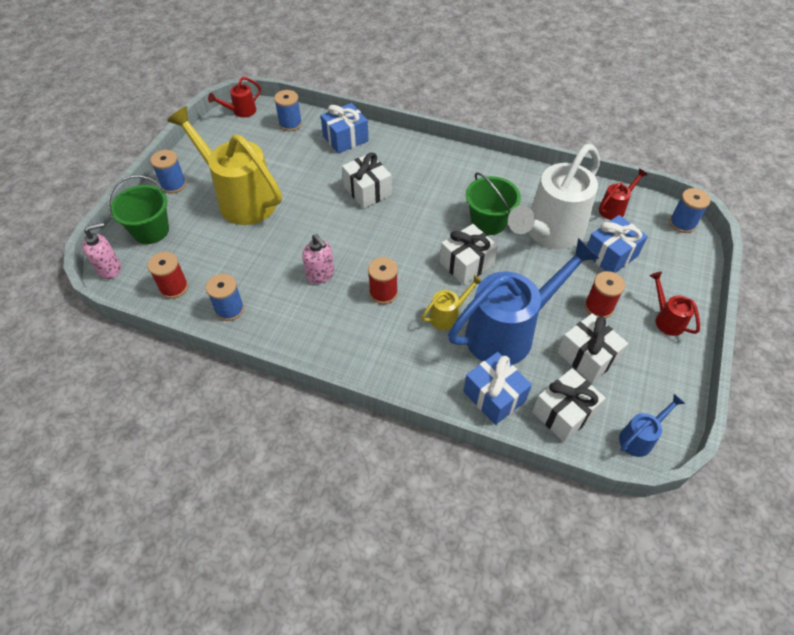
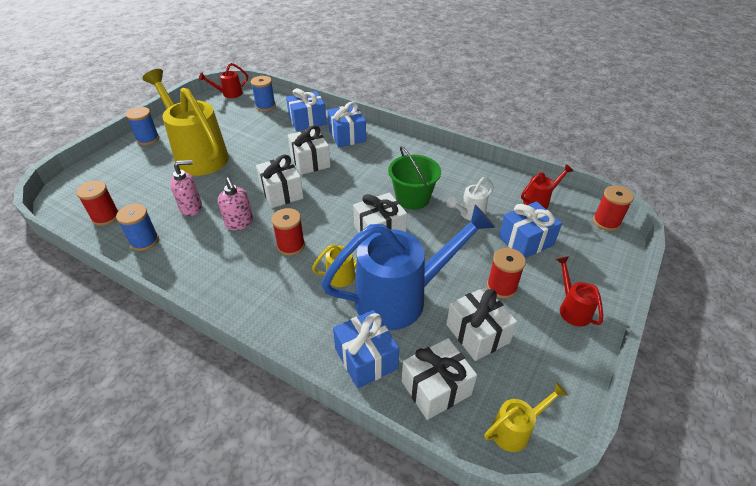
camera: 10 degrees right, 10 degrees down
(109, 269) = (60, 195): pink soap dispenser -> pink soap dispenser (191, 208)
(151, 230) = (111, 170): green bucket -> none
(351, 233) = (281, 192): none -> white gift
(396, 153) = (347, 136): none -> blue gift
(550, 232) = (469, 214): white watering can -> white watering can, size x0.44
(639, 438) = (515, 430): blue watering can -> yellow watering can
(682, 223) = (606, 222): blue spool -> red spool

